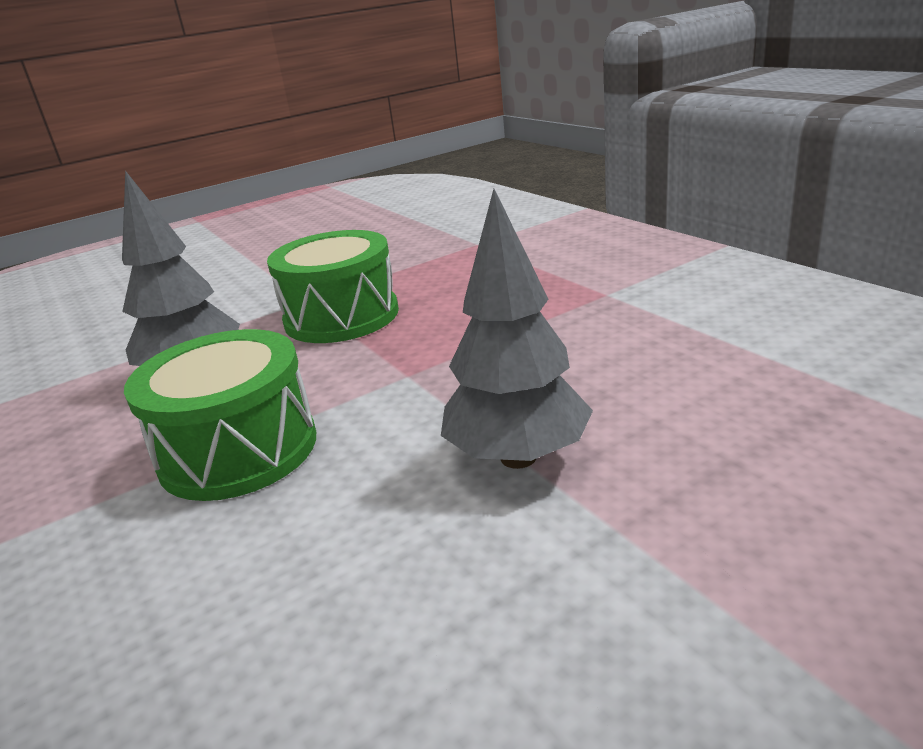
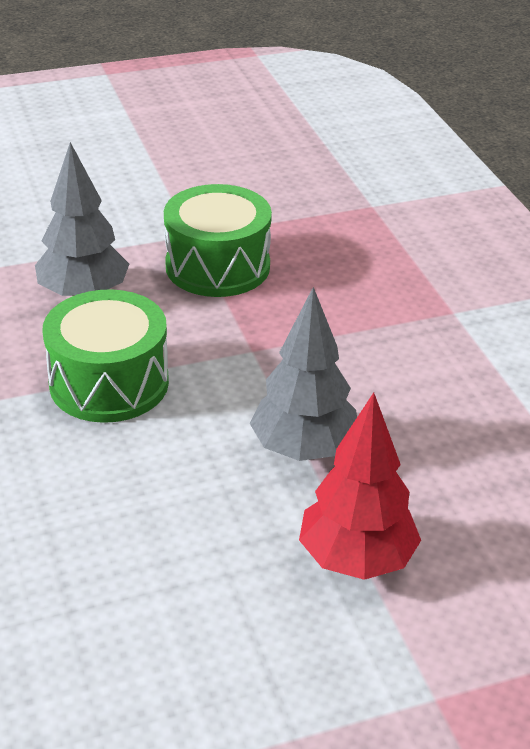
camera: 10 degrees right, 10 degrees up
(673, 579) = (356, 560): none -> red tree

